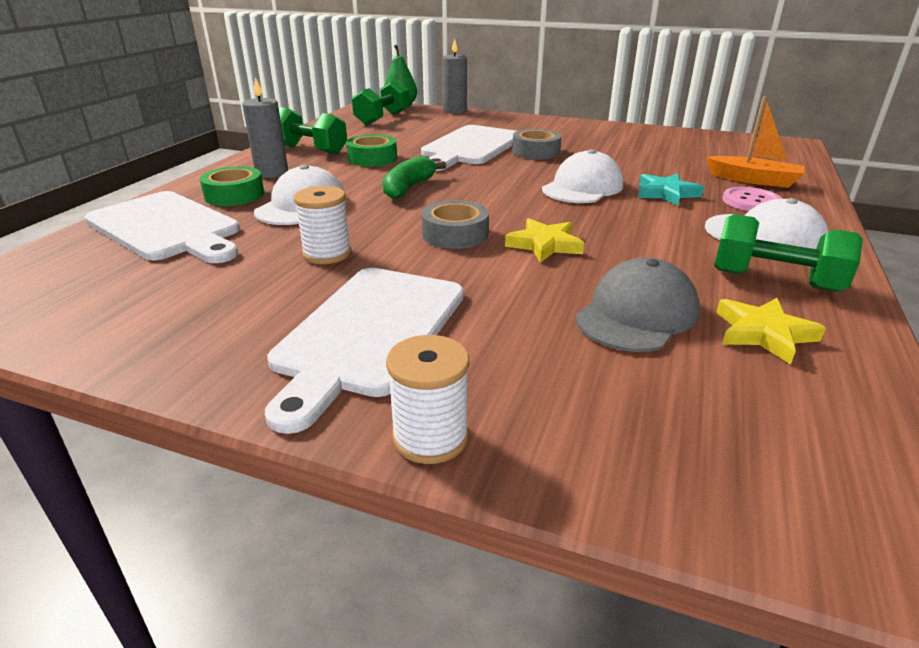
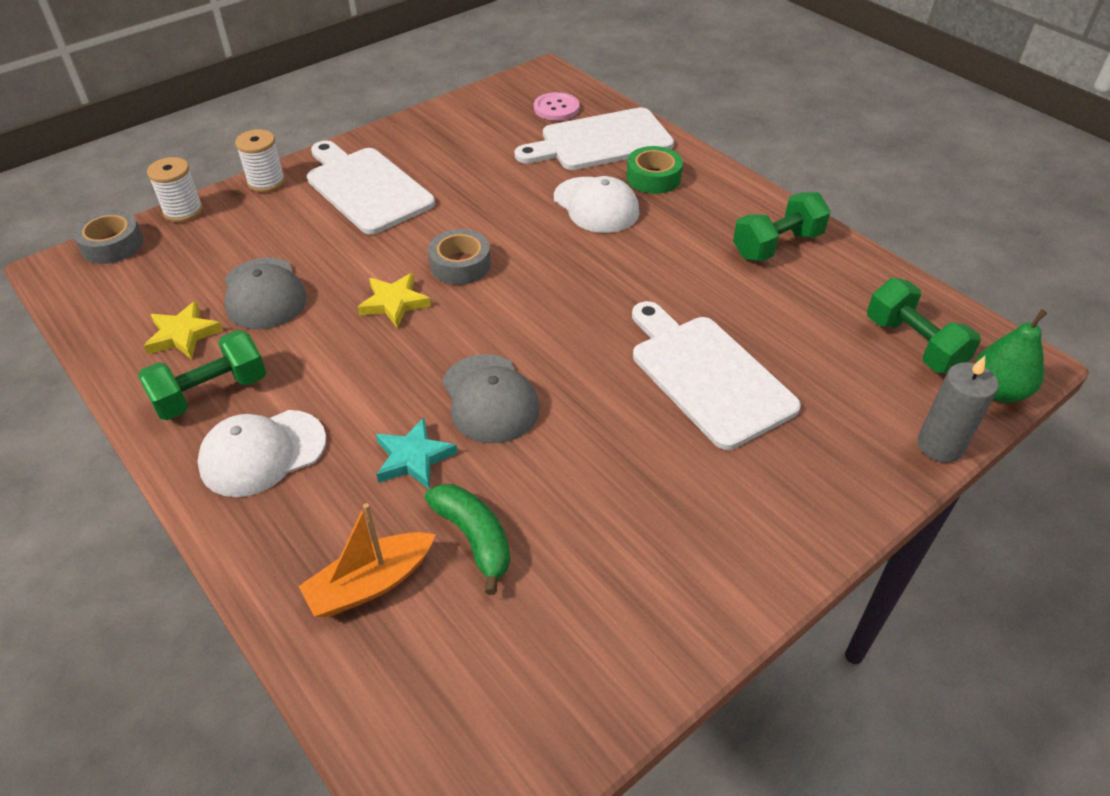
camera: 120 degrees right, 15 degrees up
(272, 173) = (705, 206): grey candle -> none
(327, 254) = (486, 197): white spool -> white spool (183, 211)
(372, 158) = (712, 280): green tape -> none
(408, 188) = (592, 275): green banana -> green banana (474, 538)
(535, 152) = (645, 428): grey tape -> grey tape (112, 245)
(582, 187) = (490, 399): white cap -> grey cap
(751, 202) = (326, 516): pink button -> pink button (556, 108)

